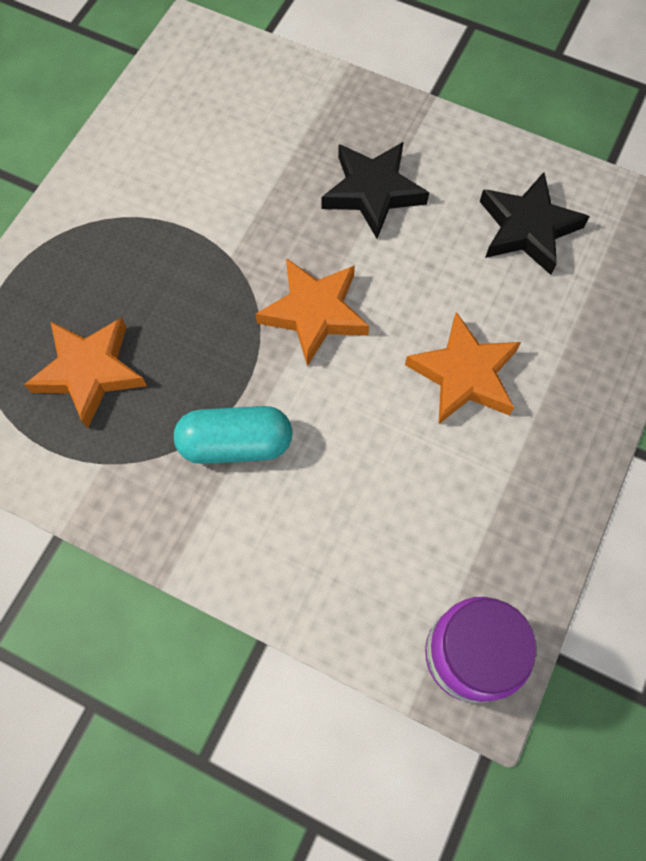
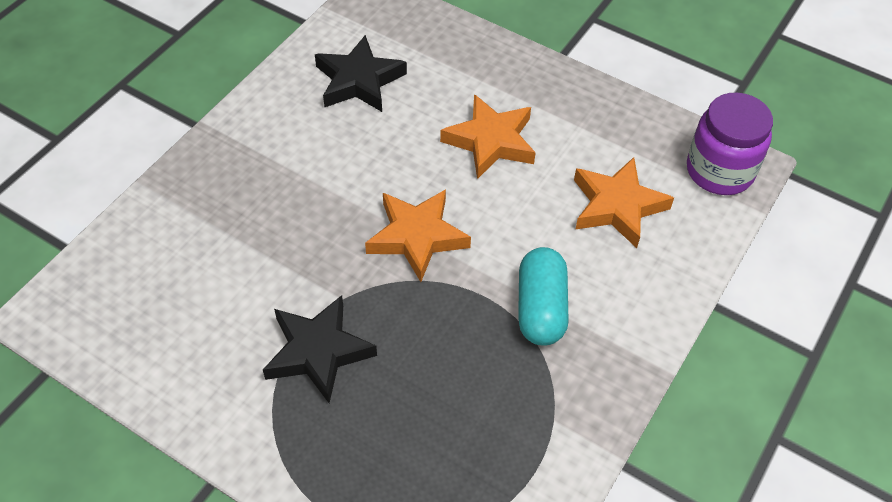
camera: 85 degrees left, 15 degrees down
(89, 372) = (455, 429): orange star -> orange star (617, 206)
(373, 192) = (296, 180): black star -> black star (318, 352)

